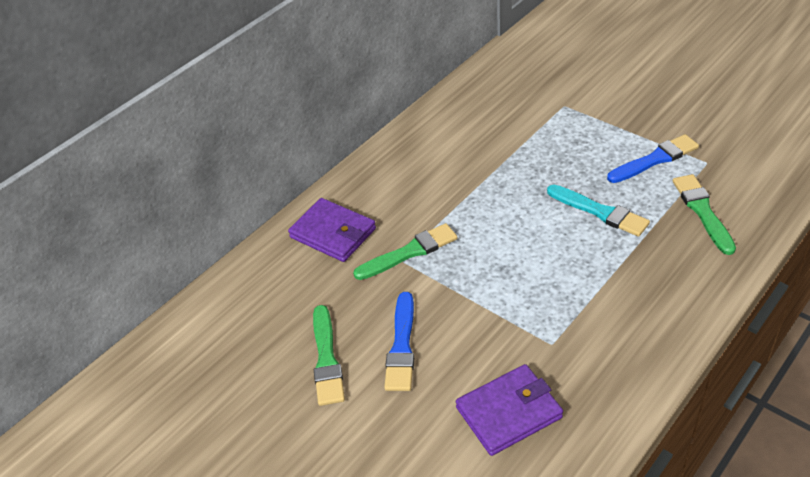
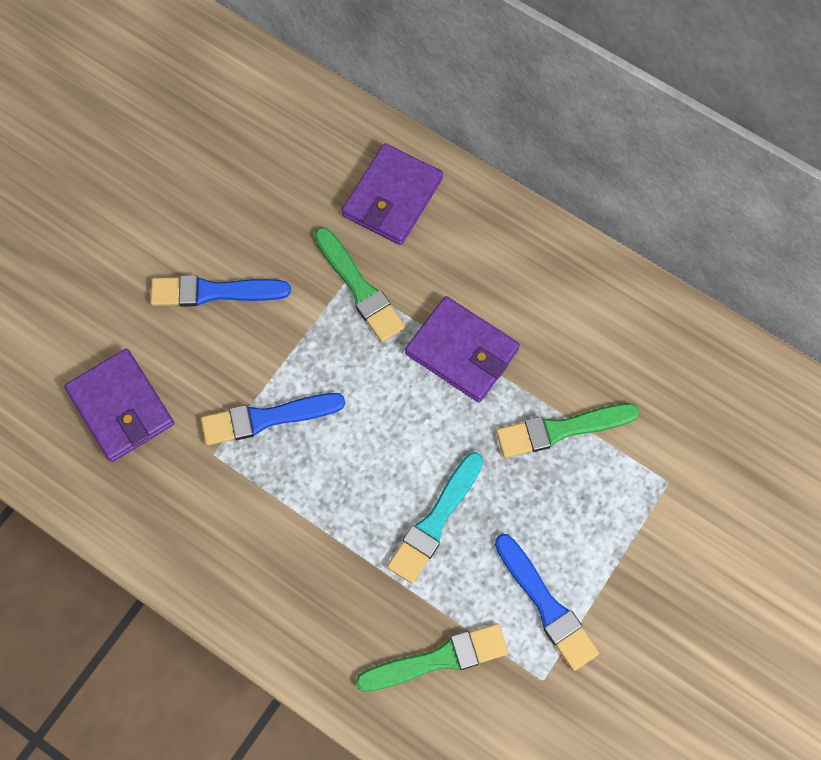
camera: 80 degrees right, 25 degrees up
(326, 359) = (198, 217): green brush -> green brush (562, 429)
(467, 197) = (462, 351): none -> purple wallet
(519, 308) = (267, 418): none -> blue brush

